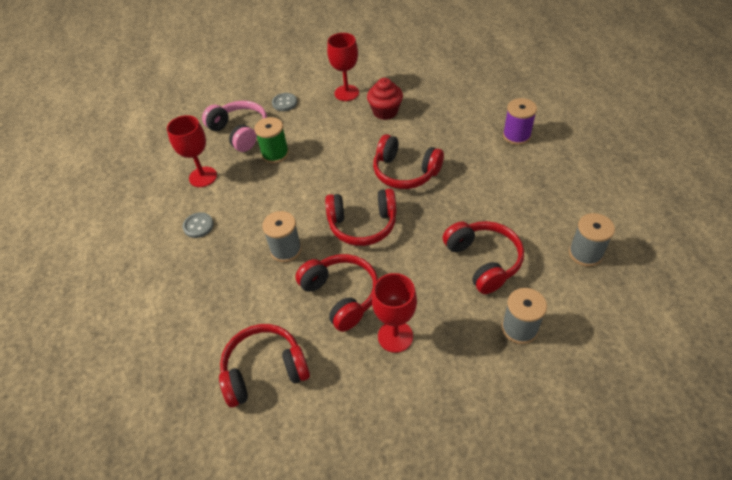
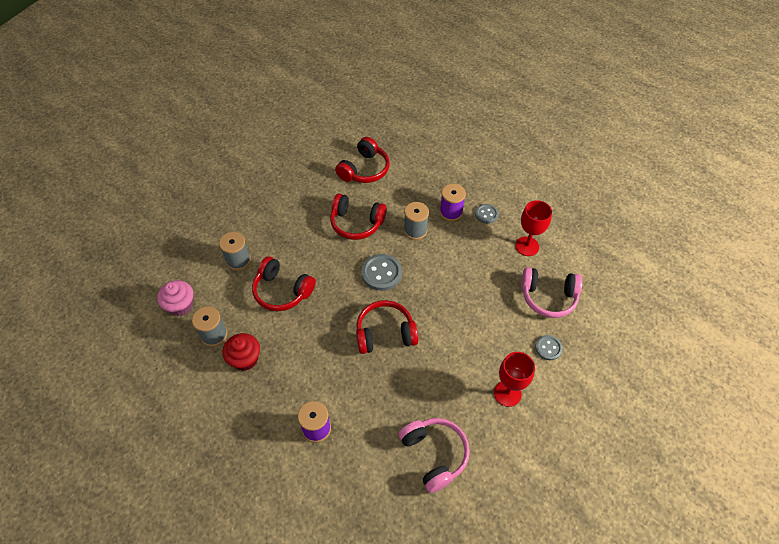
camera: 140 degrees right, 5 degrees up
(229, 249) = (451, 212): none -> purple spool
(275, 154) = (498, 293): green spool -> none
(362, 224) = (381, 273): red headphones -> grey button
(385, 112) = (452, 390): red cupcake -> red cupcake (245, 359)
(395, 336) = (308, 219): red goblet -> none
(434, 86) = (434, 454): none -> pink headphones
(618, 307) = (180, 305): none -> pink cupcake

